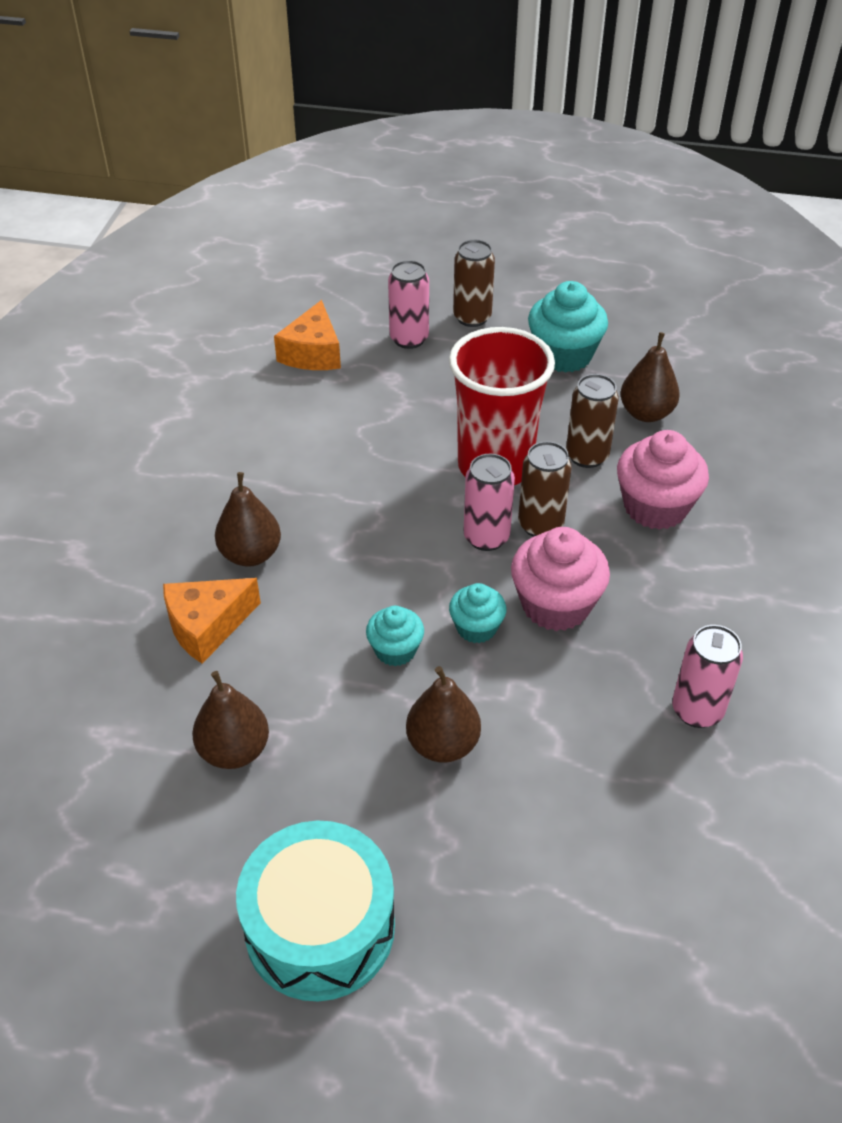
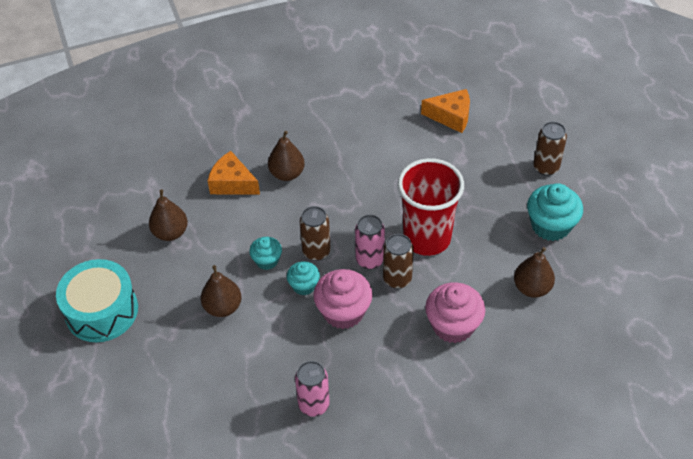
camera: 60 degrees right, 5 degrees up
(312, 353) = (451, 116): orange cheese -> orange cheese turned 150 degrees counterclockwise
(409, 339) = (500, 149): pink can -> none
(587, 456) = (469, 275): brown can -> brown can (316, 251)

